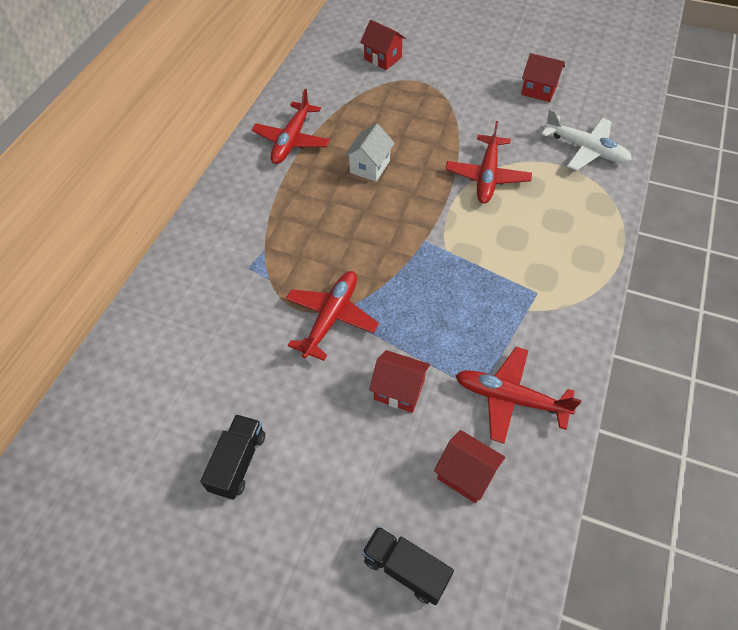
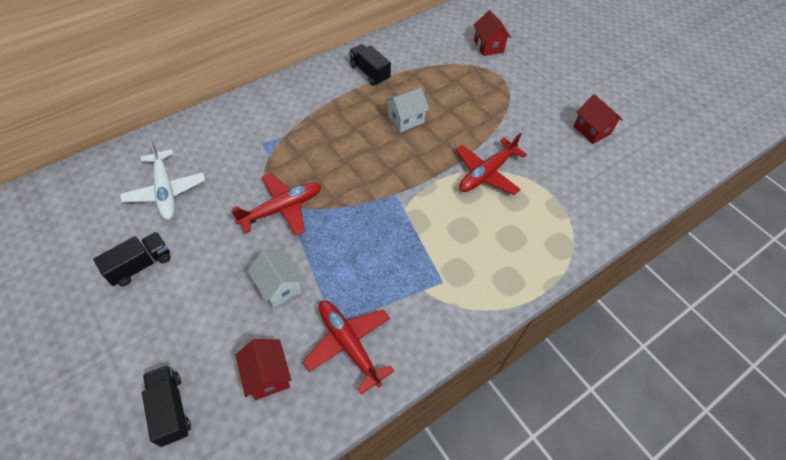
camera: 30 degrees right, 0 degrees up
(292, 140) = (369, 73): red plane -> black truck
(399, 390) = (279, 286): red house -> white house
(585, 149) = (587, 196): white plane -> white plane (166, 190)

